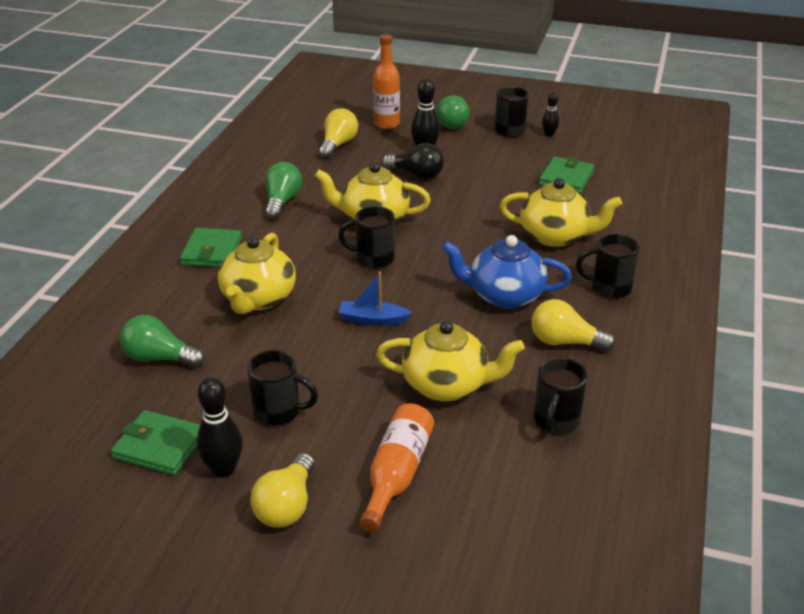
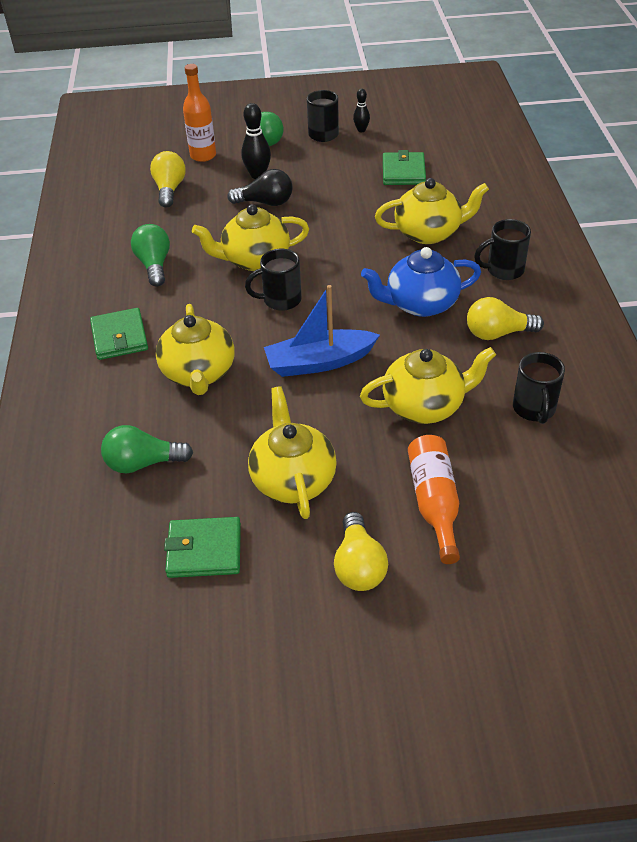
camera: 20 degrees left, 10 degrees up
(223, 469) = (279, 551): black bowling pin -> none
(279, 411) = (293, 479): black mug -> yellow teapot
(372, 320) = (319, 362): blue boat -> blue boat, size x1.63

